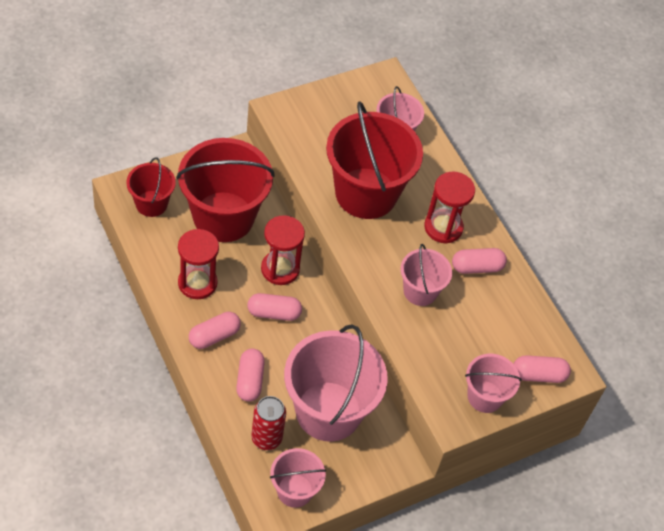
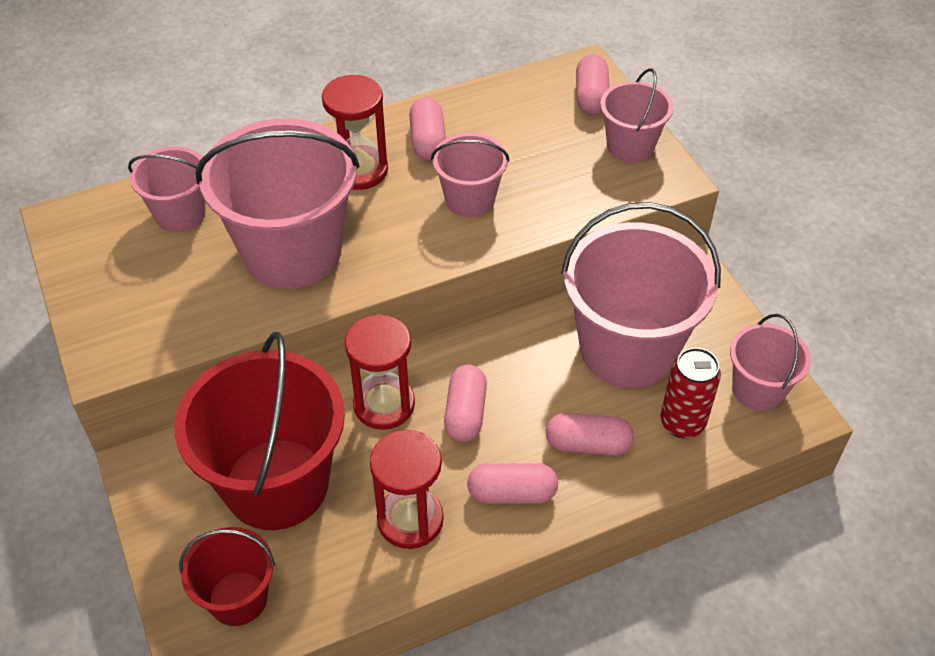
camera: 80 degrees left, 5 degrees down
(214, 336) = (512, 493): pink capsule -> pink capsule turned 60 degrees counterclockwise
(366, 193) = (292, 252): red bucket -> pink bucket

